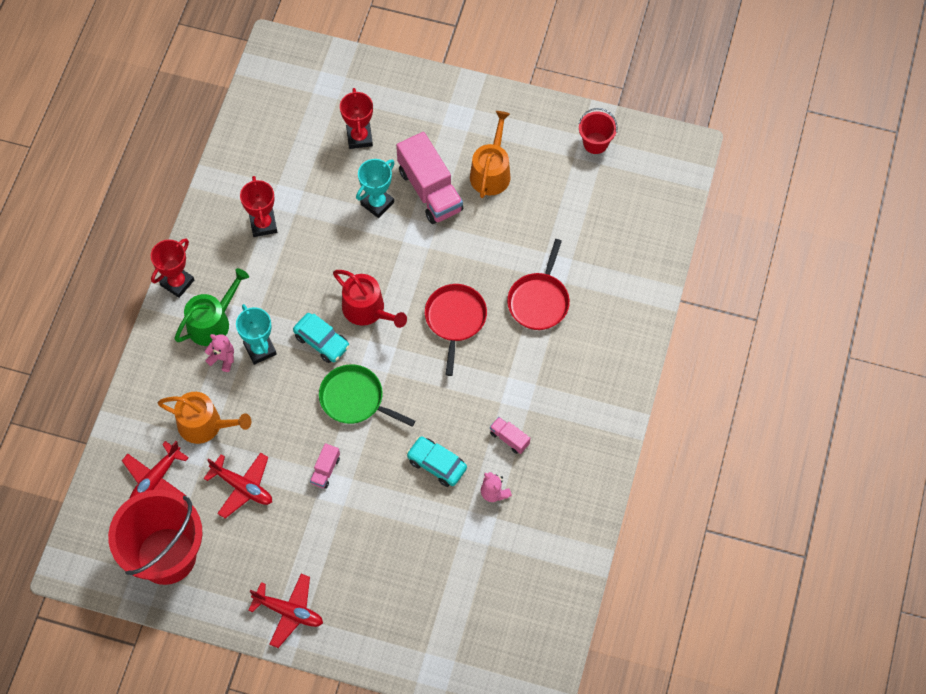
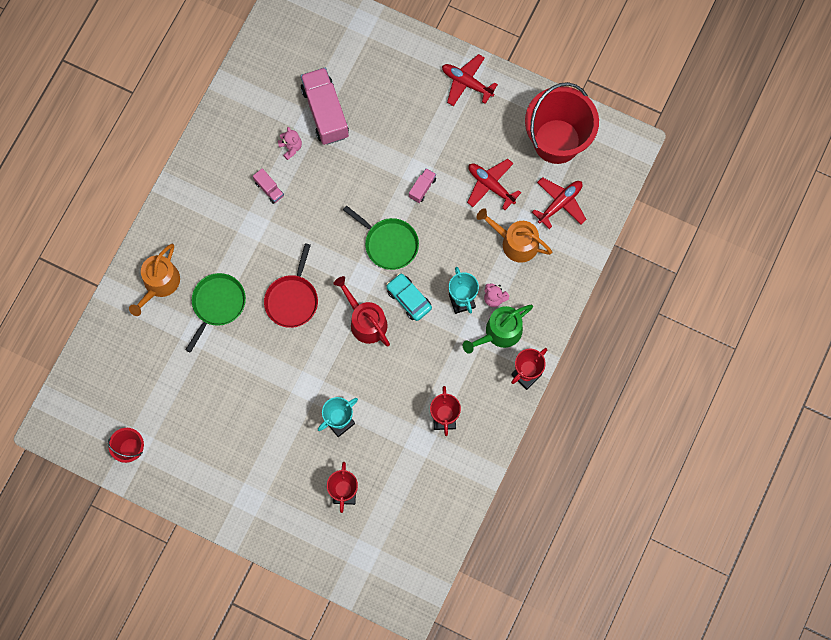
camera: 170 degrees left, 10 degrees up
(430, 190) = (290, 427): pink truck -> pink truck (325, 112)
(436, 464) = (332, 178): turquoise car -> none
(491, 172) = (231, 436): orange watering can -> orange watering can (159, 284)
(539, 301) = (217, 304): red pan -> green pan

